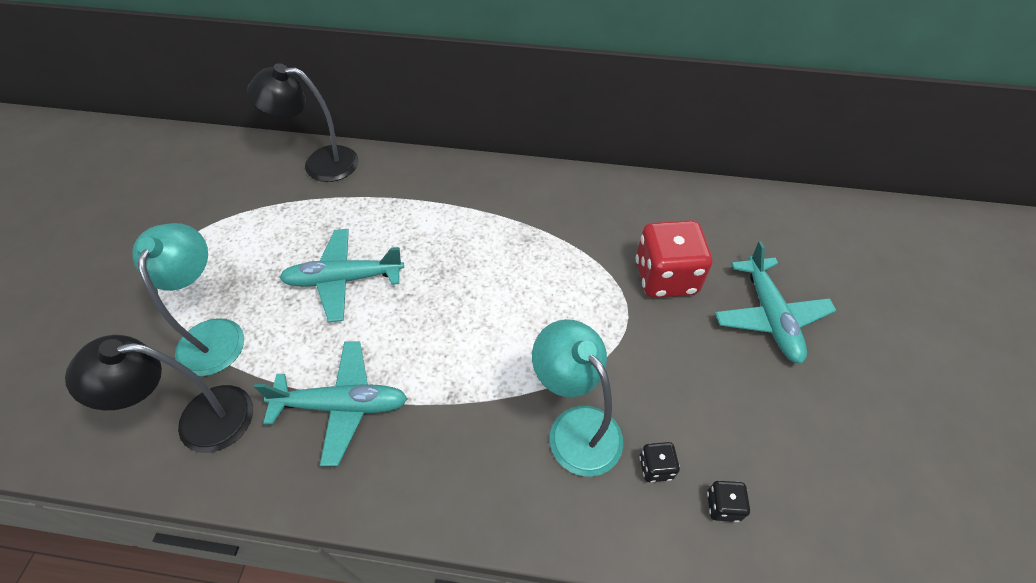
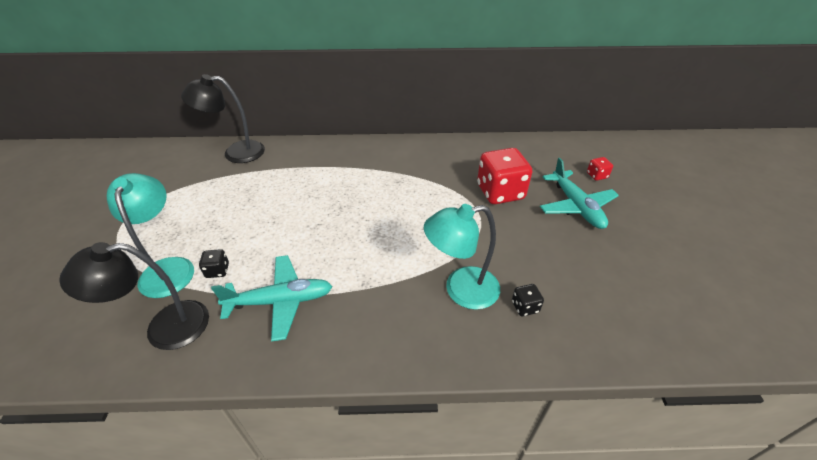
camera: 10 degrees left, 10 degrees down
(343, 279) = (266, 221): turquoise plane -> none
(575, 427) = (461, 290): turquoise lamp -> turquoise lamp turned 60 degrees counterclockwise
(723, 506) = (578, 323): black dice -> black dice (217, 271)
(815, 268) = (597, 175): none -> red dice

